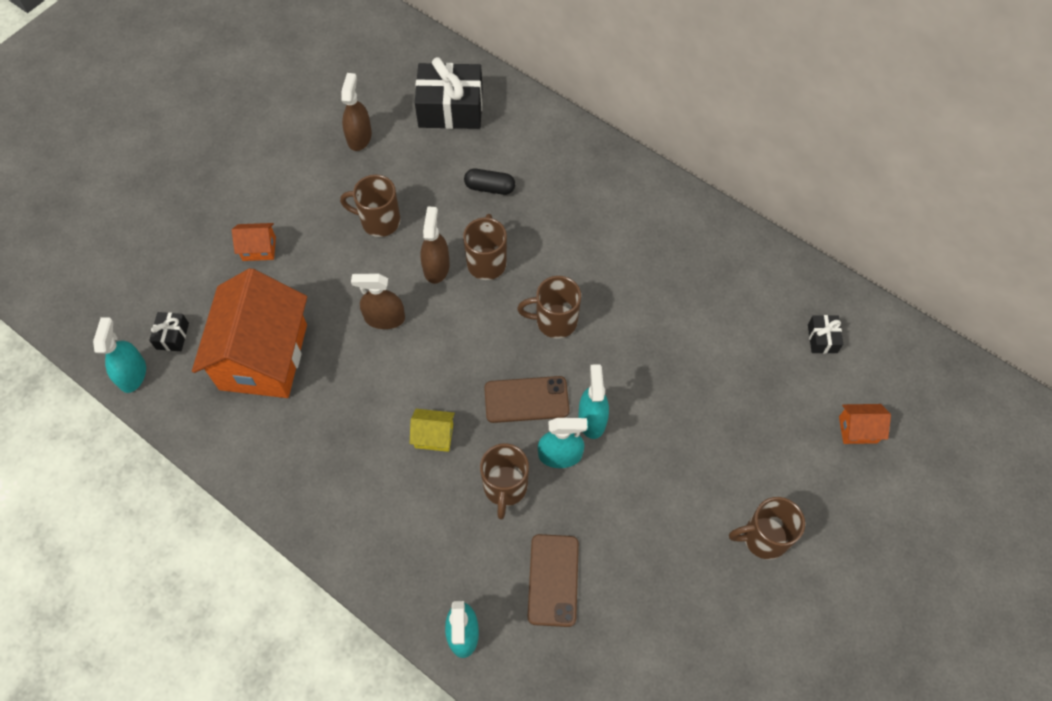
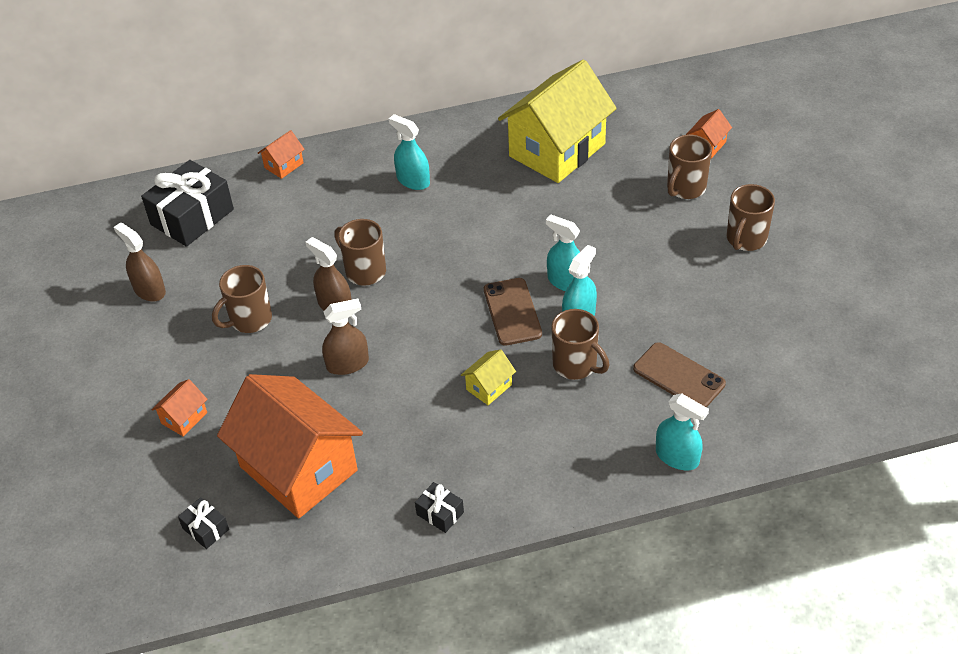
camera: 50 degrees left, 15 degrees down
(132, 374) = (214, 581): turquoise spray bottle -> turquoise spray bottle (413, 180)
(384, 318) = (347, 364): brown spray bottle -> brown spray bottle turned 150 degrees counterclockwise
(490, 187) = (297, 233): black capsule -> none
(526, 400) = (512, 312): brown phone -> brown phone turned 45 degrees counterclockwise
(553, 126) = (284, 165): none -> orange house
(555, 321) = (460, 258): brown mug -> brown mug (685, 188)
(742, 309) = (557, 150): none -> yellow house
(822, 338) = (621, 123): black gift -> black gift (440, 513)

